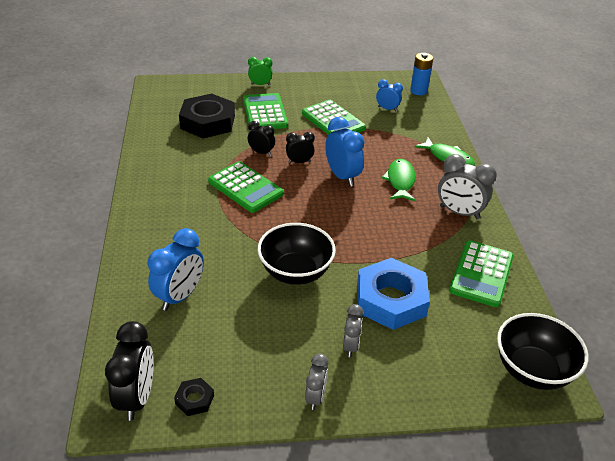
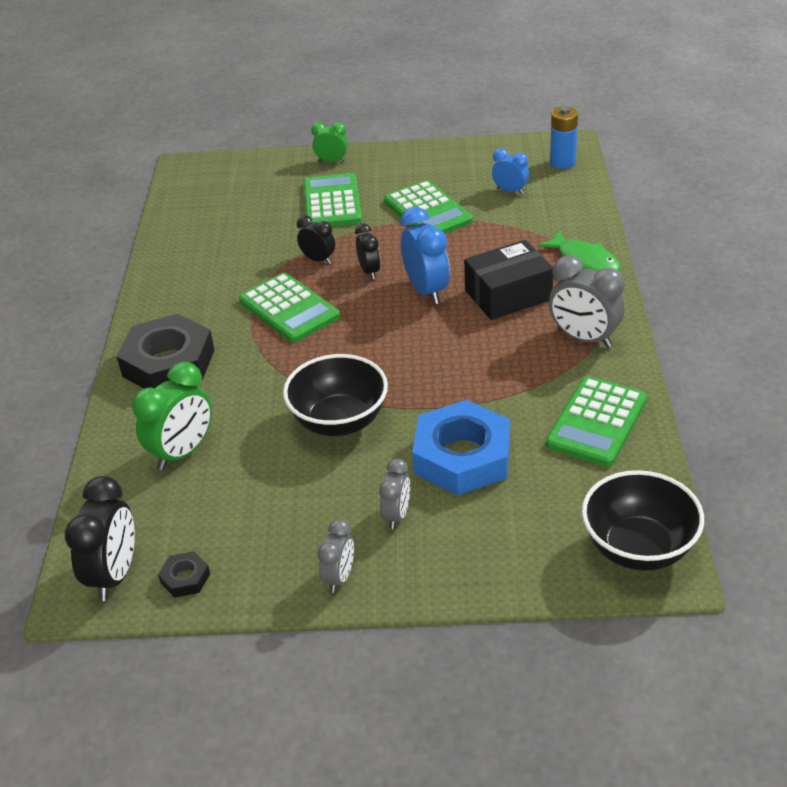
camera: 10 degrees right, 0 degrees up
(179, 296) = (182, 452): blue clock -> green clock
(207, 122) = (250, 218): black nut -> black nut (168, 363)
(299, 162) = (369, 271): black clock -> black clock turned 75 degrees clockwise
(400, 181) = (508, 295): green fish -> black box

